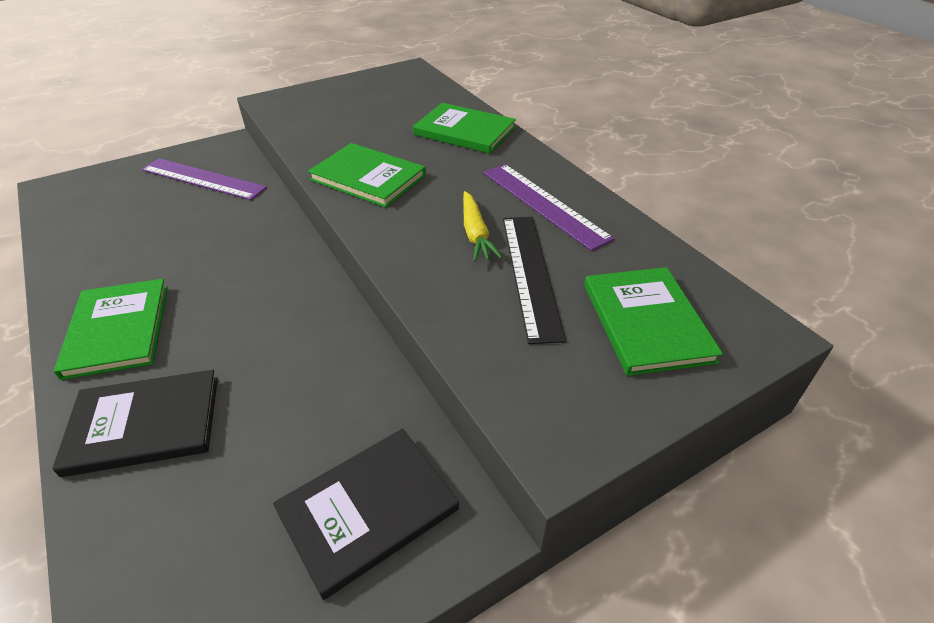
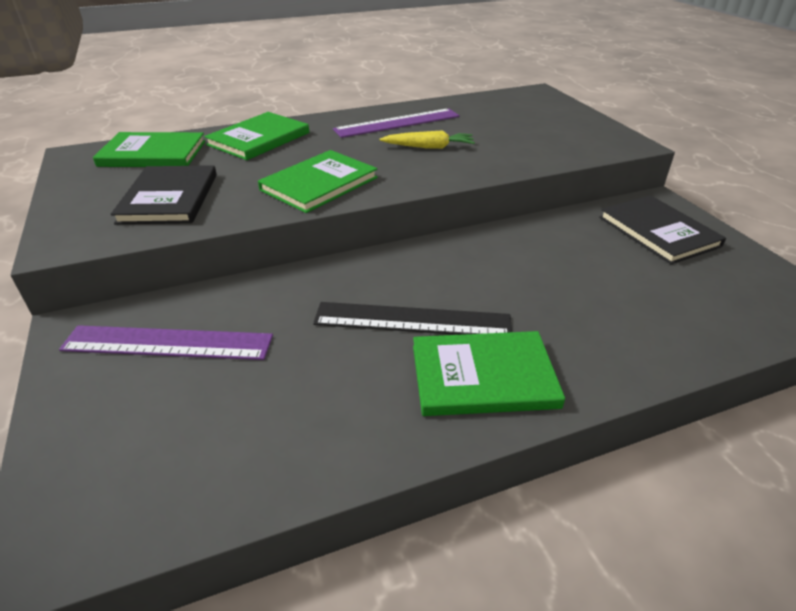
camera: 80 degrees left, 5 degrees down
(144, 424) = (610, 336): black book -> black book (169, 198)
(203, 179) = (168, 343): purple ruler -> purple ruler turned 60 degrees clockwise
(530, 274) = (481, 135): black ruler -> black ruler (412, 320)
(646, 322) = (530, 113): green book -> green book (153, 153)

